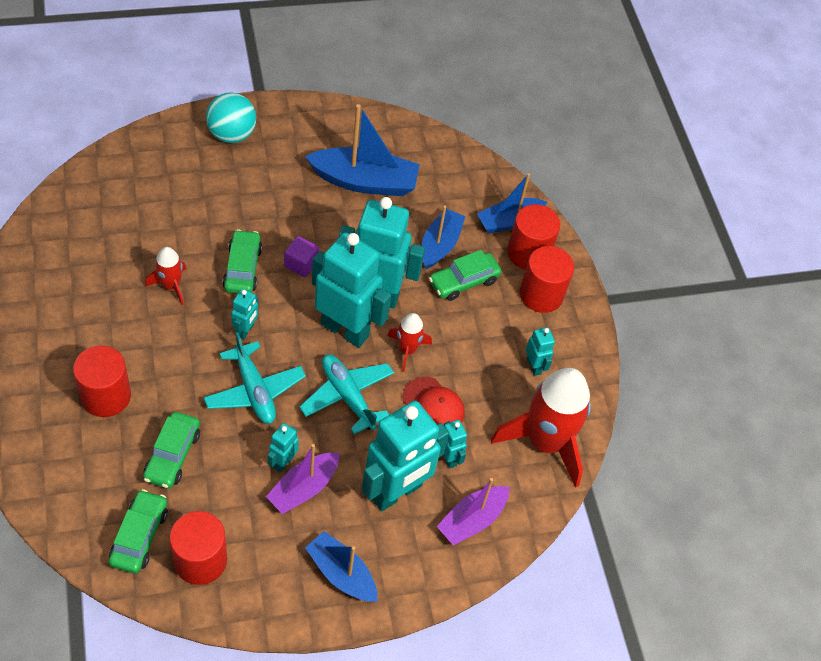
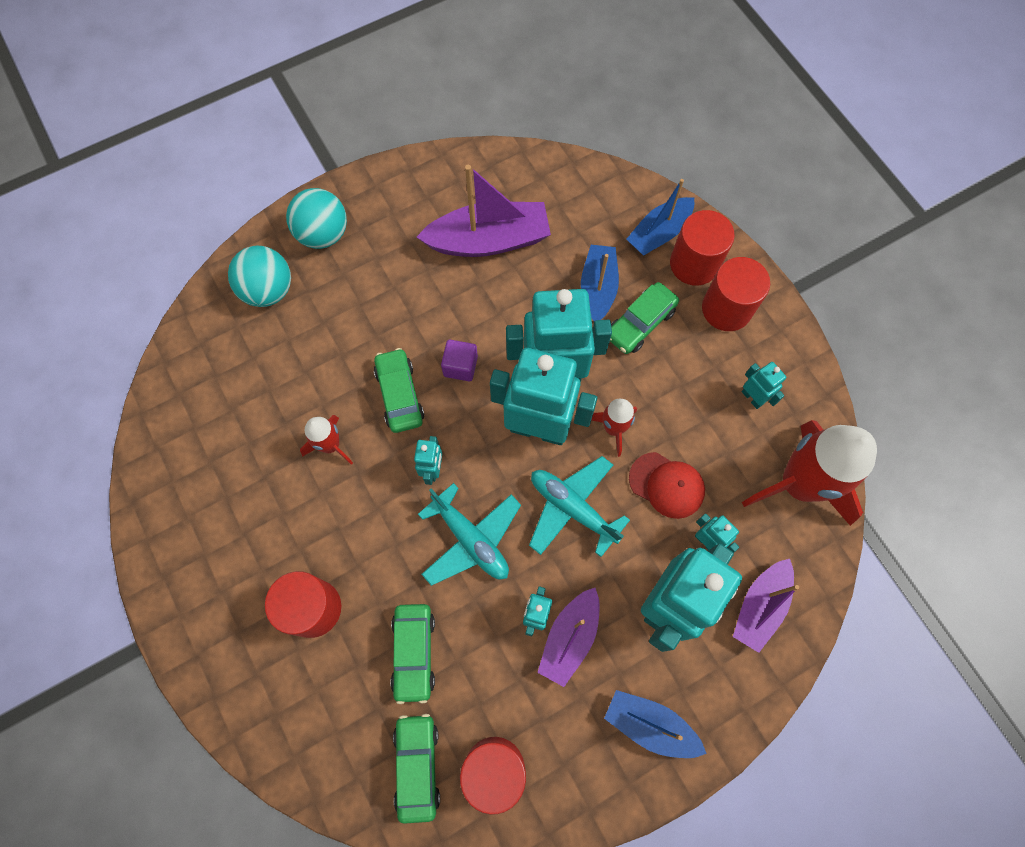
camera: 10 degrees left, 15 degrees up
(170, 160) = (268, 290): none -> turquoise ball
(364, 181) = (489, 240): blue boat -> purple boat

